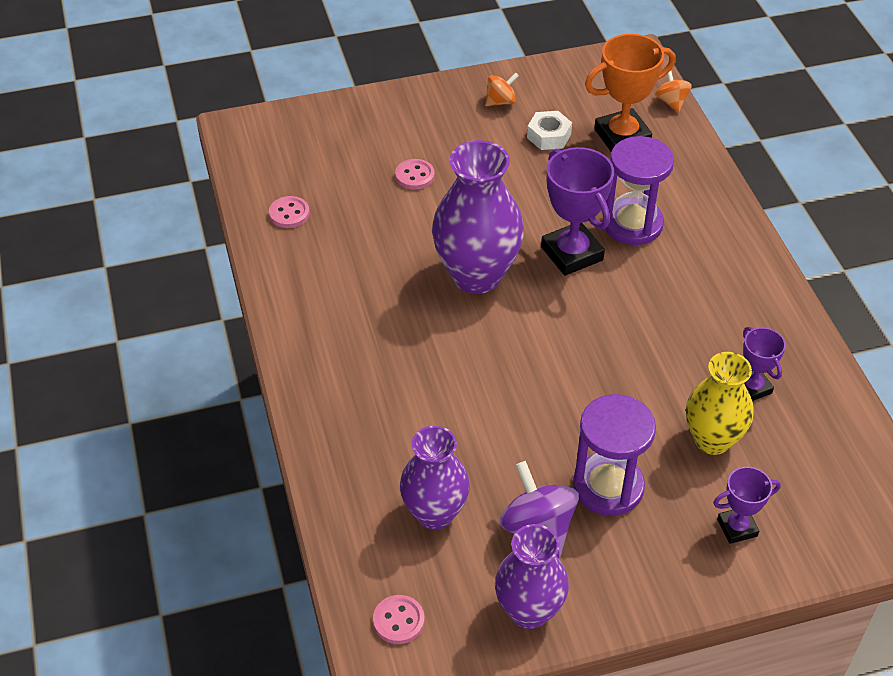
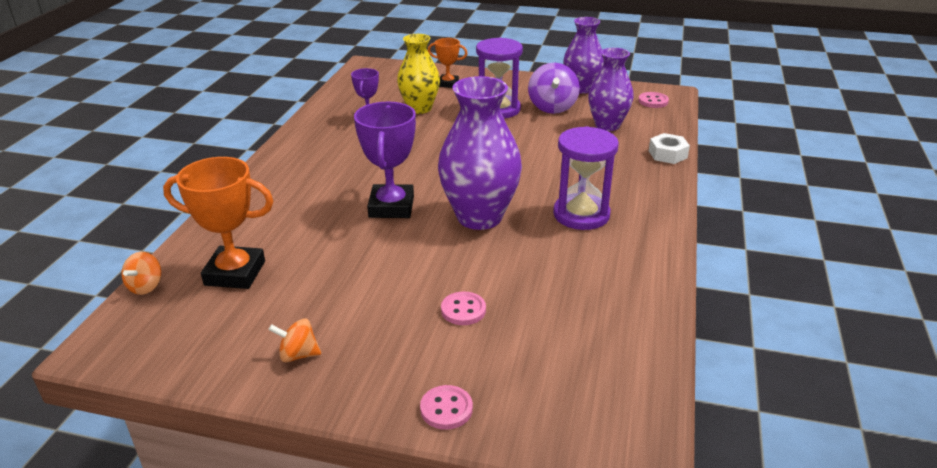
camera: 150 degrees left, 15 degrees down
(289, 213) = (617, 319): pink button -> pink button (446, 409)
(549, 136) = (297, 299): white nut -> white nut (667, 154)
(632, 224) = (322, 209): purple hourglass -> purple hourglass (581, 214)
(737, 527) = (448, 84): purple trophy -> orange trophy

